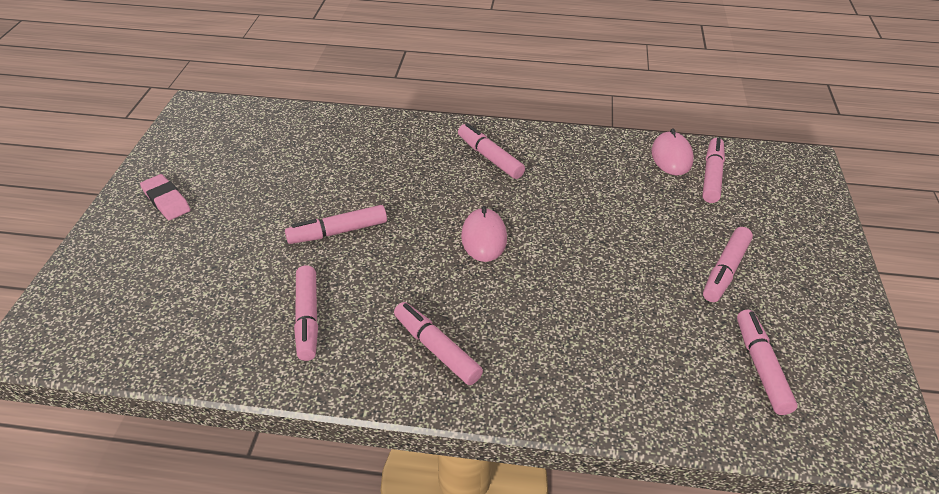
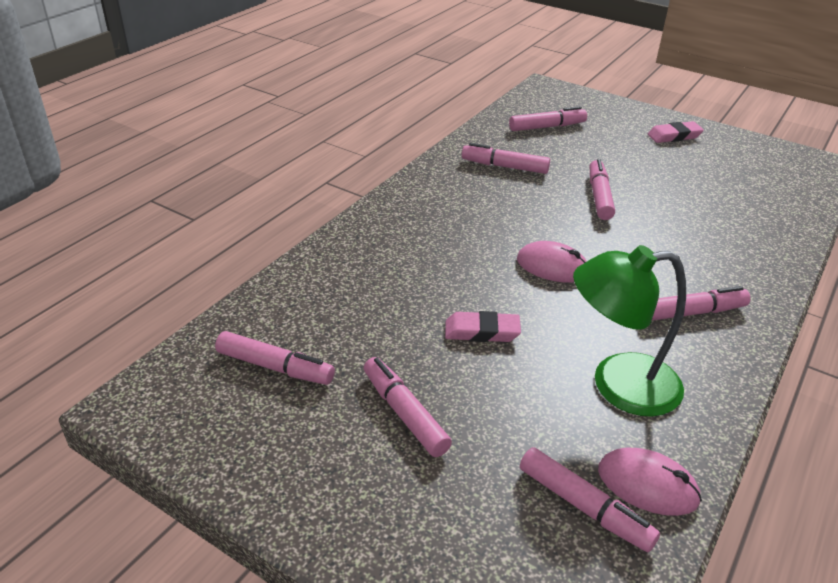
camera: 115 degrees right, 5 degrees down
(436, 349) = (436, 208): pink marker -> pink marker (547, 127)
(599, 179) = (618, 385): none -> green lamp
(605, 257) = (482, 331): none -> pink eraser

